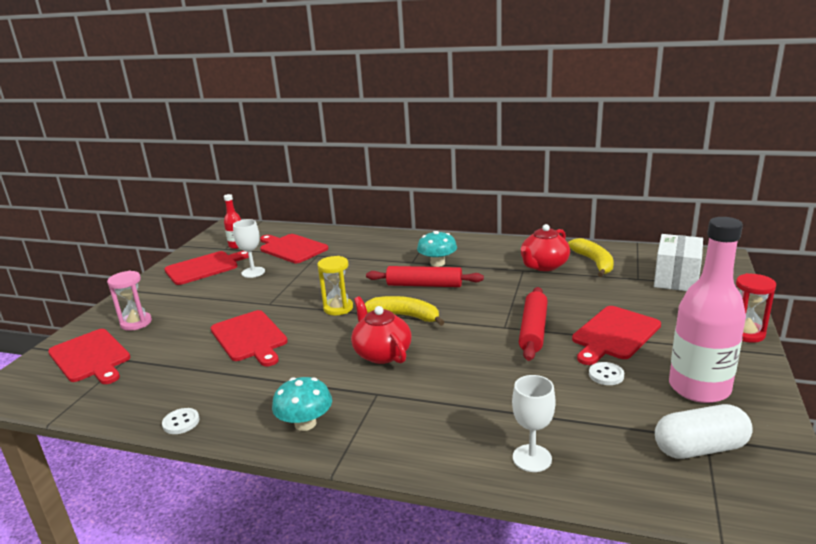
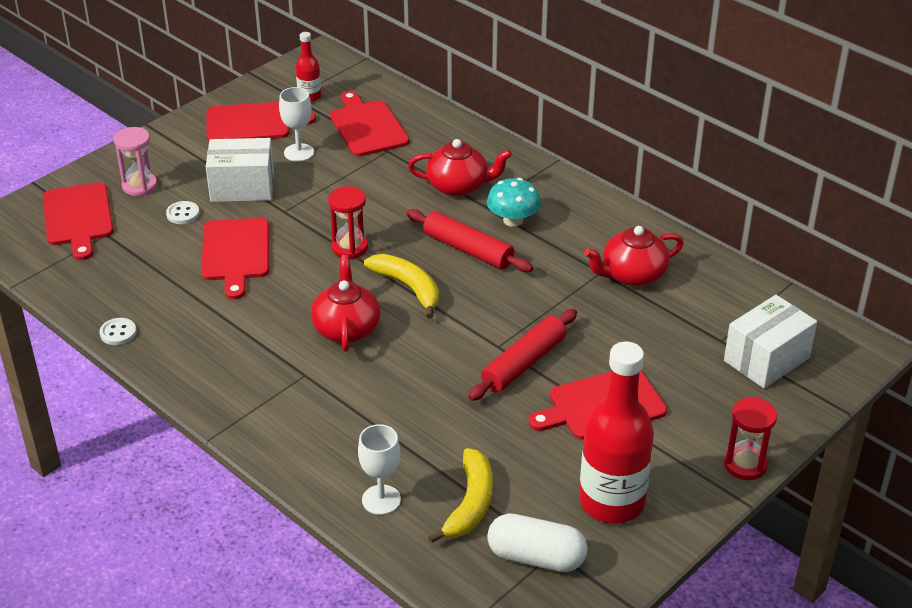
camera: 25 degrees right, 15 degrees up
(224, 300) = (242, 187): none -> white box
(305, 423) = (219, 380): turquoise mushroom -> none
(338, 308) = (349, 247): yellow hourglass -> red hourglass
(383, 258) = (459, 186): none -> red teapot
(594, 262) = (698, 294): yellow banana -> yellow banana (470, 504)
(606, 375) = (538, 448): white button -> white button (183, 214)
(699, 388) = (612, 502): pink bottle -> red bottle

